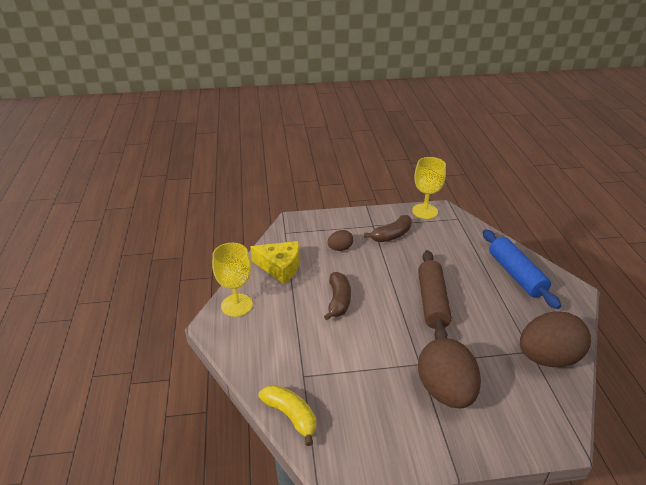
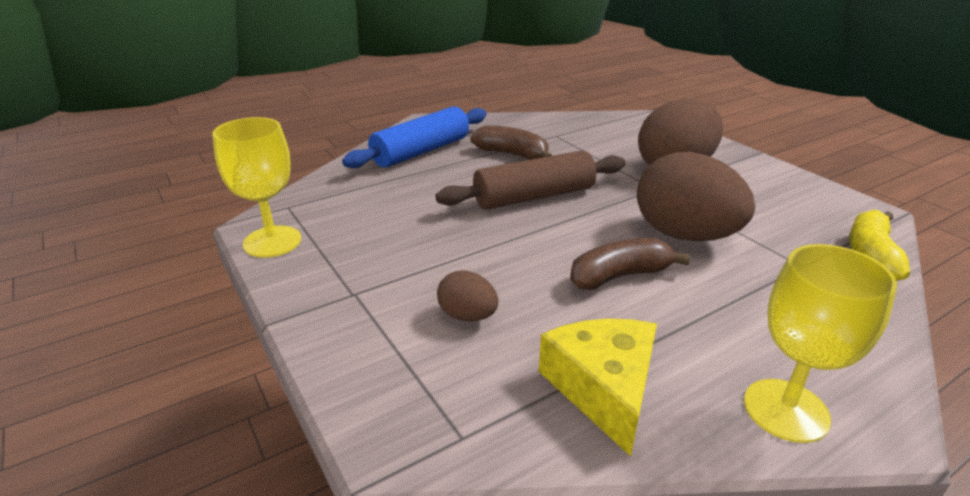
camera: 115 degrees left, 5 degrees down
(391, 235) = (380, 262): brown banana -> brown banana (512, 154)
(547, 358) = (556, 127): brown egg -> brown egg (684, 235)

